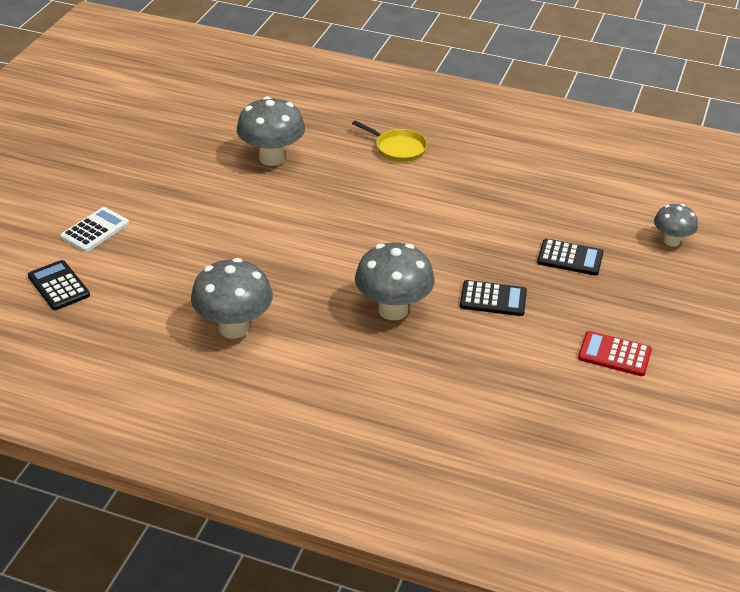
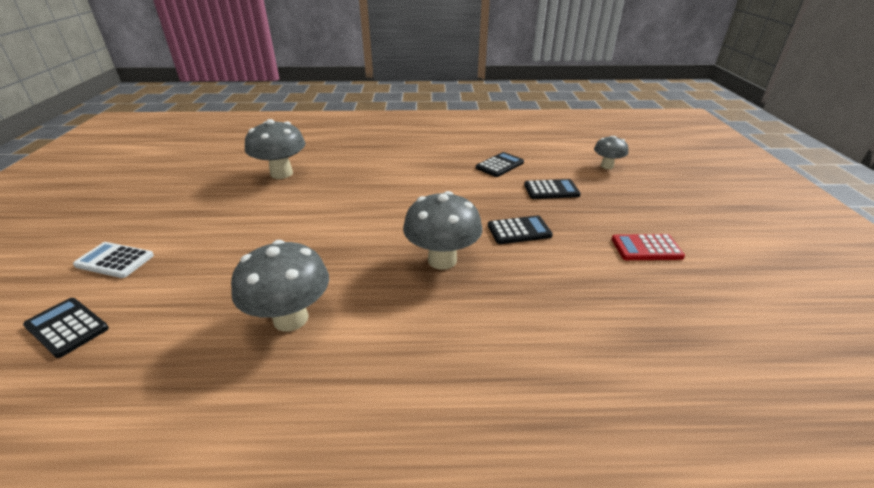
camera: 20 degrees left, 5 degrees down
(95, 230) = (114, 261): white calculator -> white calculator turned 90 degrees counterclockwise
(398, 148) = (379, 151): yellow pan -> none
(534, 206) = (499, 165): none -> black calculator

